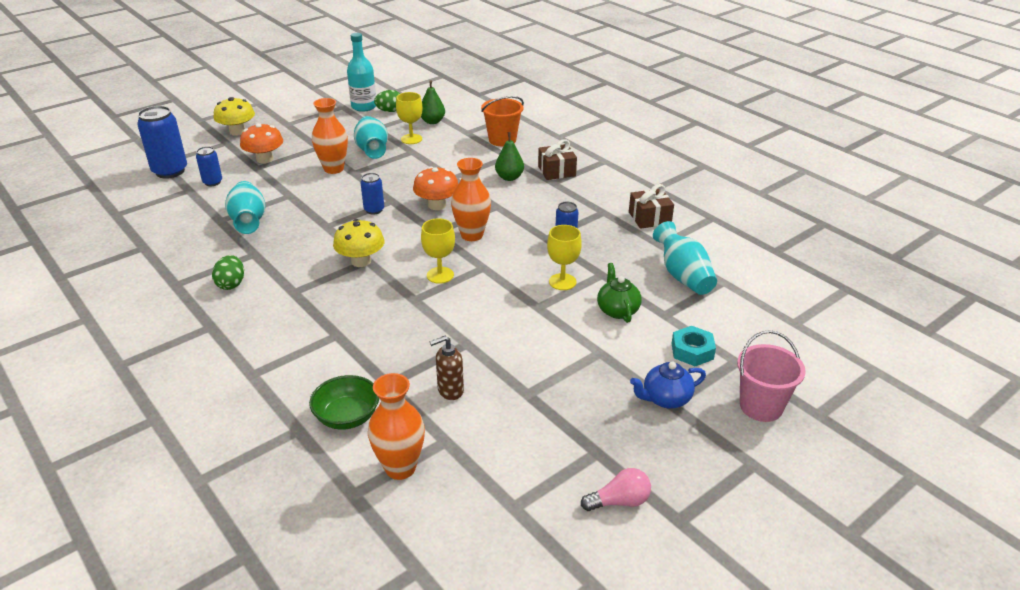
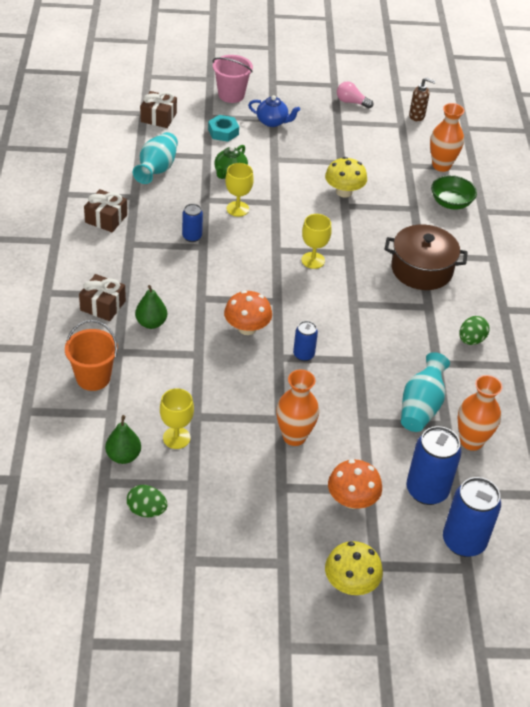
camera: 145 degrees left, 10 degrees up
(212, 182) = (427, 490): blue can -> blue can, size x1.83
(325, 321) = (421, 269): none -> brown pot
(361, 261) = (358, 305): yellow mushroom -> yellow mushroom (344, 192)
(364, 106) = (166, 542): turquoise bottle -> none
(372, 150) = (232, 444): turquoise vase -> none
(450, 391) = (381, 185): brown soap dispenser -> brown soap dispenser (417, 116)
(472, 235) = (253, 281): orange vase -> orange vase (471, 441)
(773, 327) = (158, 117): none -> brown gift

